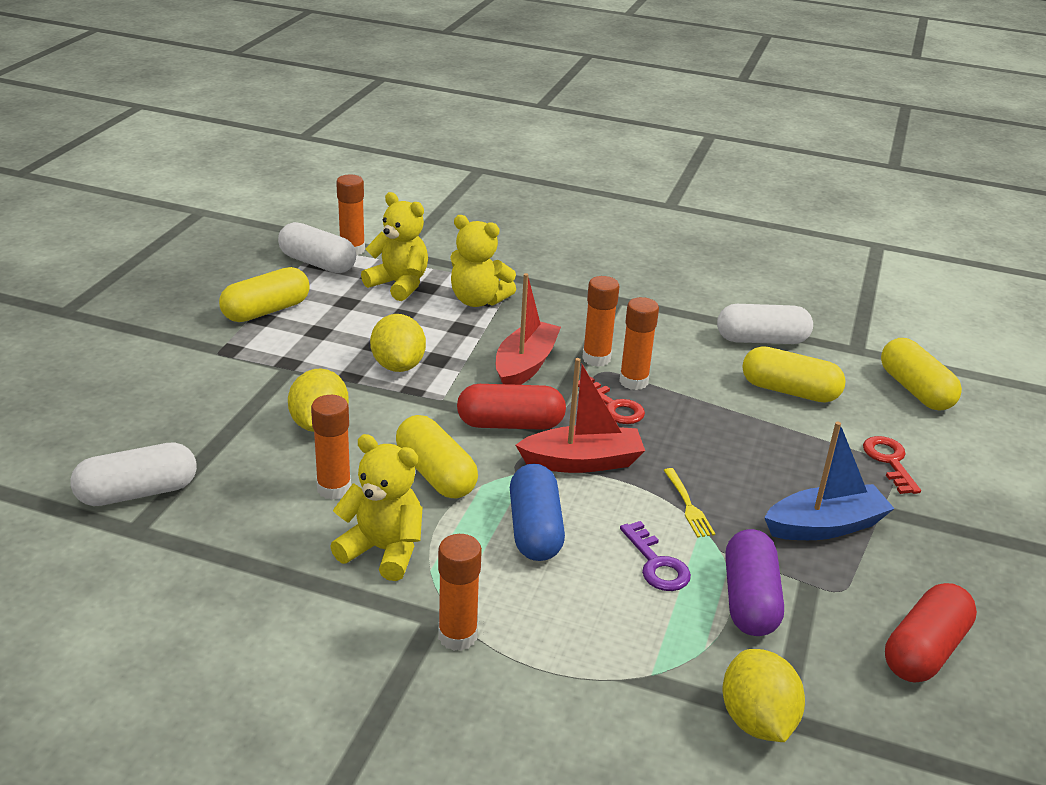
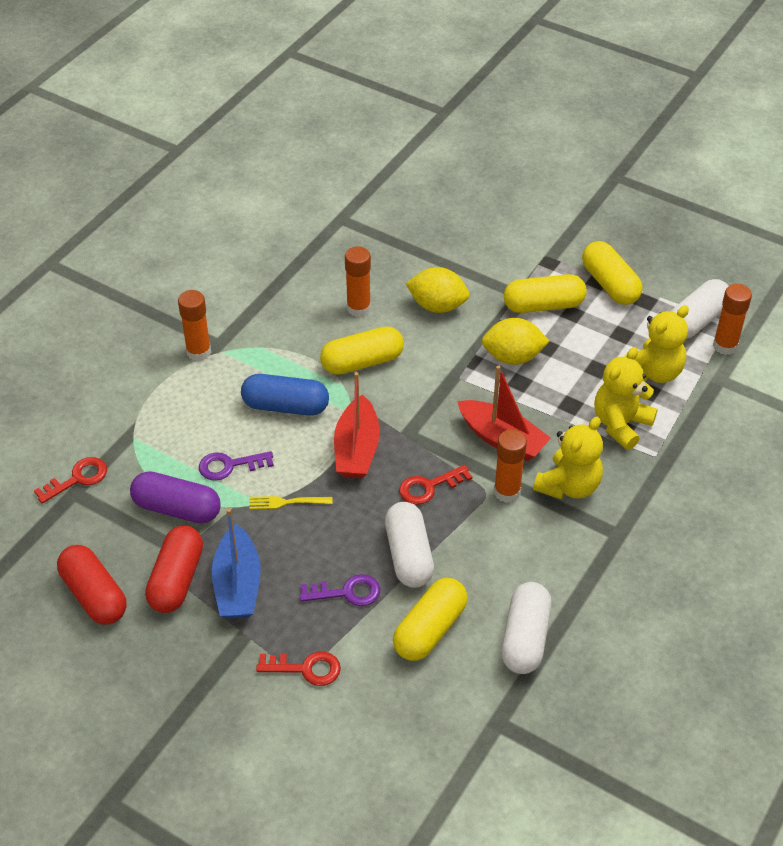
camera: 105 degrees right, 15 degrees up
(137, 492) = (377, 219): white capsule -> white capsule (409, 555)
(383, 550) = (287, 327): yellow teddy bear -> yellow teddy bear (568, 486)
(510, 424) = (416, 414): red capsule -> red capsule (176, 580)
(633, 381) = (465, 510): orange glue stick -> none
(756, 720) = (77, 479): yellow lemon -> red key
(782, 446) = (346, 592): none -> purple key
(915, 390) = (413, 745): yellow capsule -> yellow capsule (543, 305)

